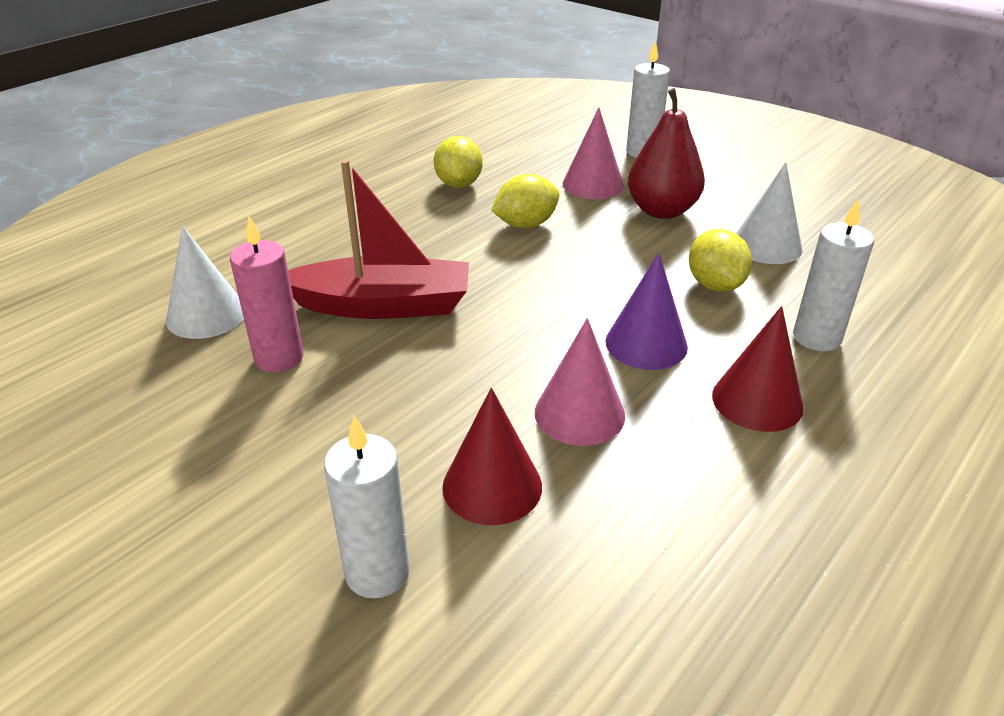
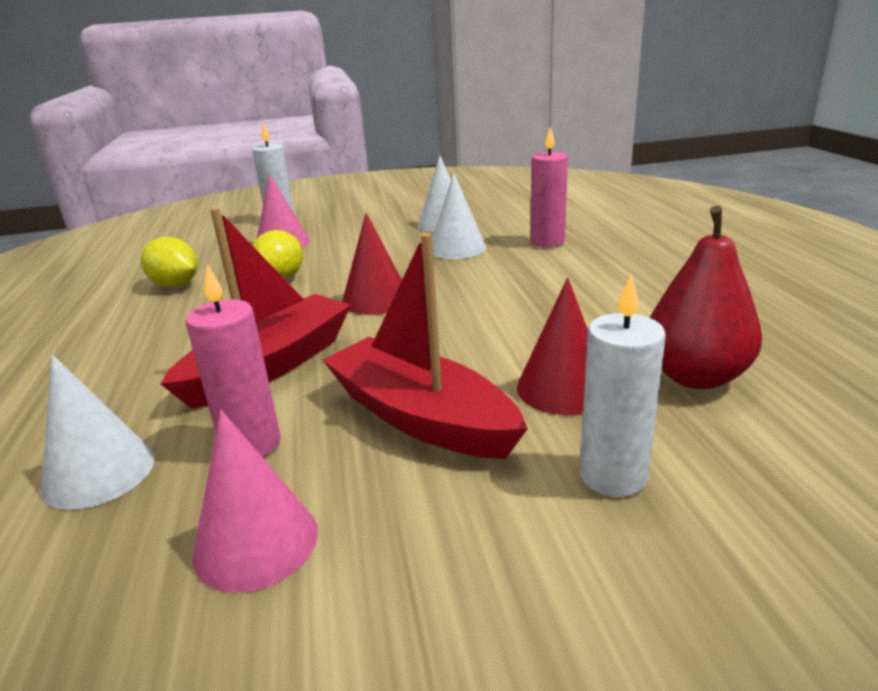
camera: 50 degrees left, 10 degrees down
(376, 421) = (421, 417): none -> red boat
(579, 413) = (524, 330): pink cone -> pink cone (256, 542)
(646, 344) = (483, 286): purple cone -> none
(661, 211) = (354, 236): red pear -> red pear (695, 376)
(715, 285) = (457, 248): yellow lemon -> white cone
(757, 401) = (582, 275): red cone -> red cone (376, 299)
(816, 338) = (547, 242): white candle -> pink candle

